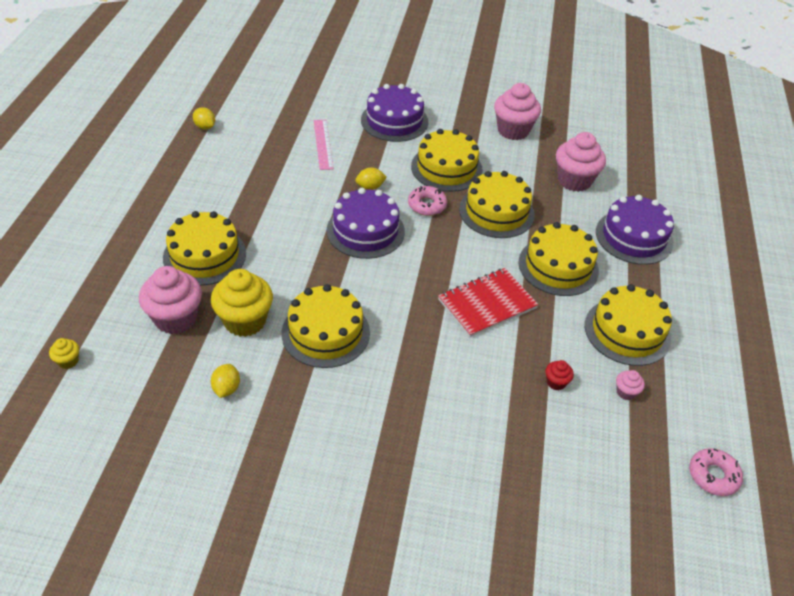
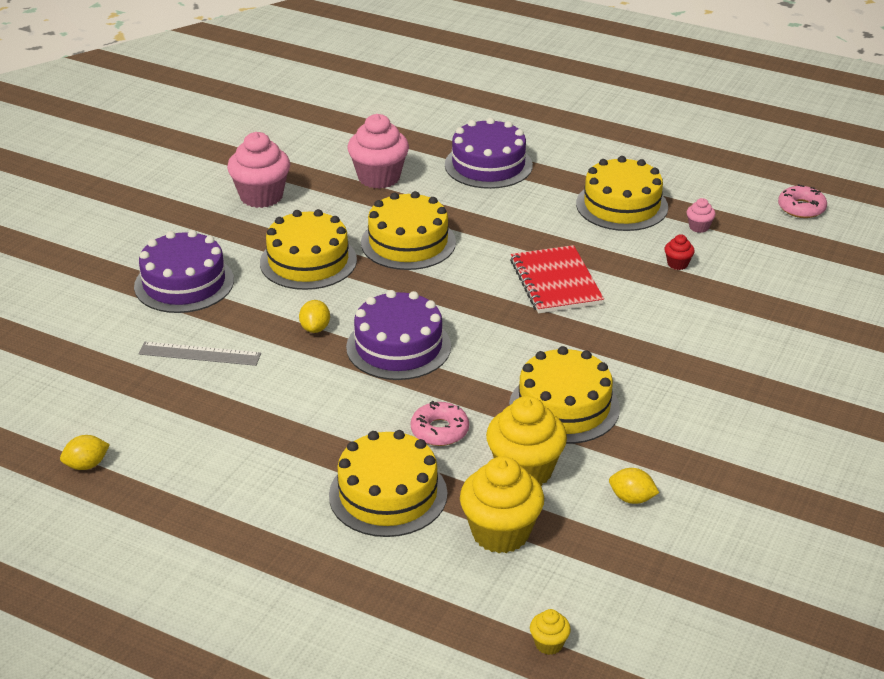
camera: 70 degrees left, 10 degrees down
(175, 318) = (500, 533): pink cupcake -> yellow cupcake
(323, 144) = (199, 354): pink ruler -> grey ruler
(427, 205) = (372, 290): pink donut -> pink donut (439, 430)
(558, 266) = (514, 223): yellow cake -> none

